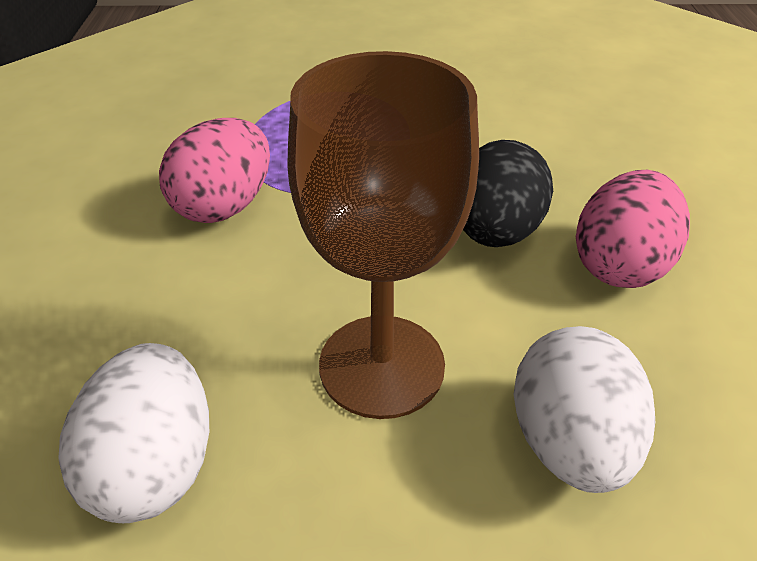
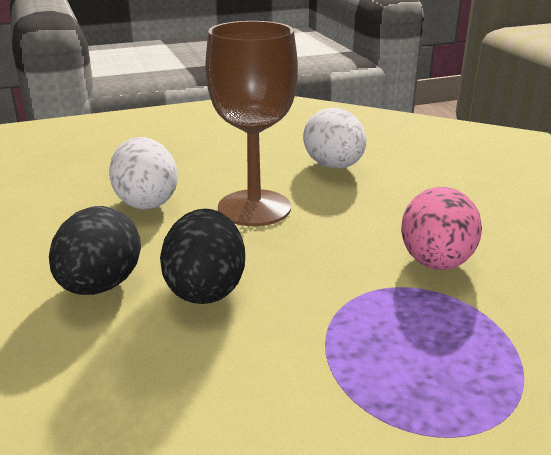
camera: 160 degrees right, 15 degrees down
(620, 265) = (100, 286): pink egg -> black egg

